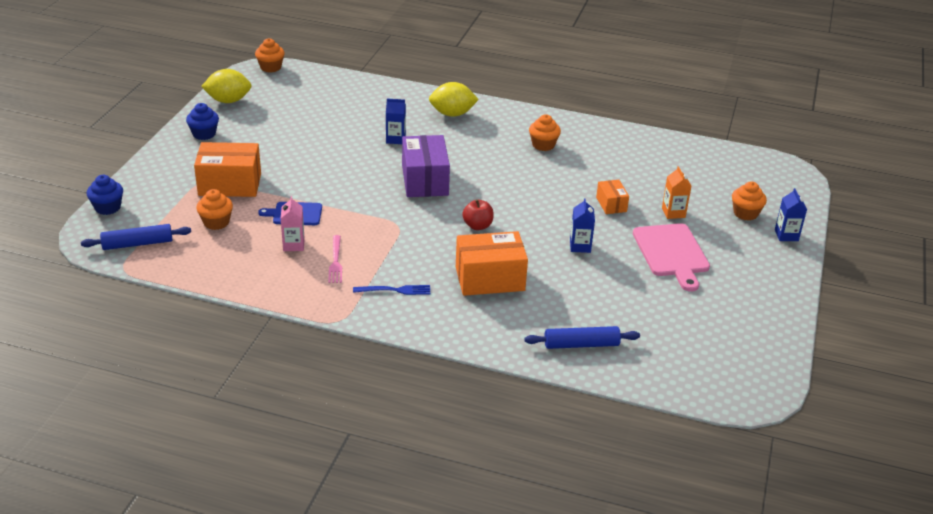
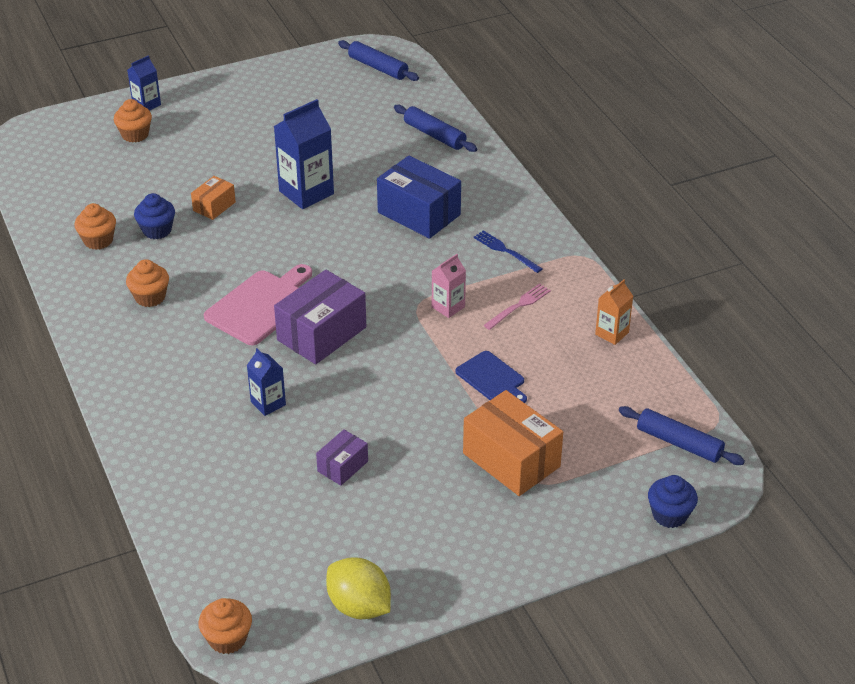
camera: 130 degrees left, 5 degrees up
(204, 134) = (454, 562): blue cupcake -> blue cupcake (157, 230)
(216, 222) = (577, 418): orange cupcake -> orange cupcake (98, 240)
(293, 245) = (534, 345): pink carton -> pink carton (448, 307)
(315, 137) = (342, 466): none -> purple box
(452, 114) = (158, 396): yellow lemon -> none
(477, 226) = (353, 260): red apple -> none
(490, 278) = (419, 213): orange box -> blue box
(580, 246) = (306, 192): blue carton -> blue carton, size x1.80
(671, 253) = (252, 145): pink cutting board -> pink cutting board (261, 305)
(673, 213) = (184, 169): orange carton -> orange carton (612, 333)
(727, 376) = (378, 67): none -> blue rolling pin

